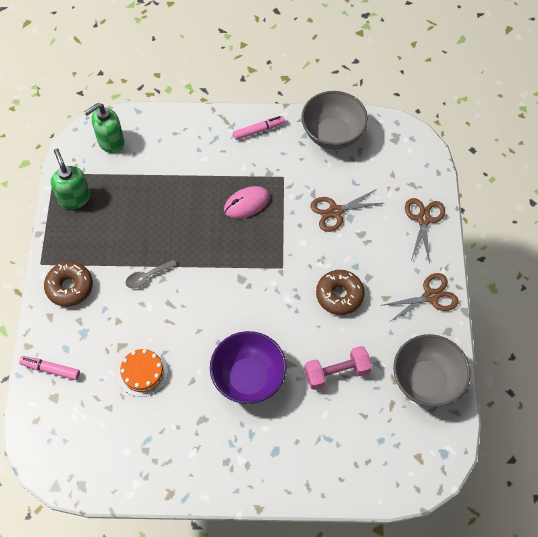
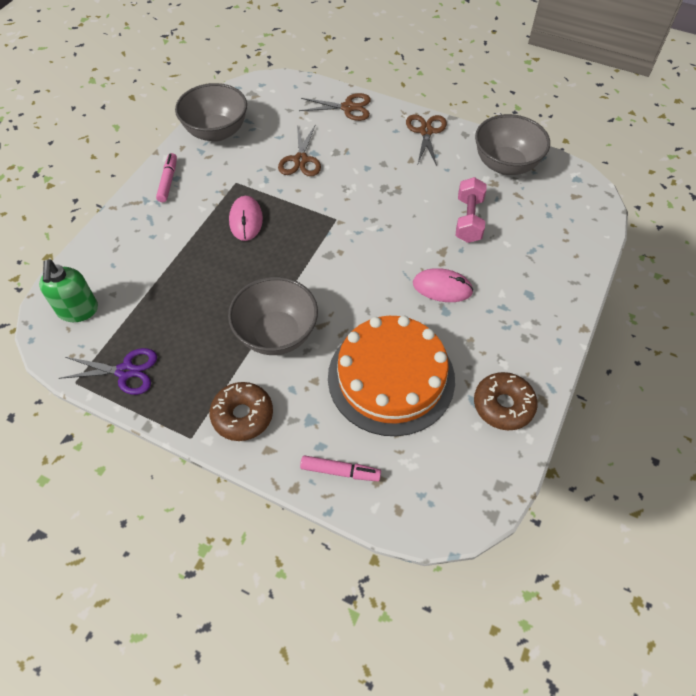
camera: 65 degrees left, 5 degrees down
(51, 369) = (340, 471): pink marker -> pink marker turned 120 degrees counterclockwise
(74, 198) = (126, 371): green soap dispenser -> purple scissors
(143, 373) = (391, 378): orange cake -> orange cake, size x2.11
(147, 277) = (276, 334): grey spoon -> grey bowl
(248, 378) = (442, 287): purple bowl -> pink mouse
(339, 295) = (390, 189): brown donut -> brown donut (503, 405)
(424, 219) = (348, 108): brown scissors -> brown scissors turned 150 degrees clockwise

